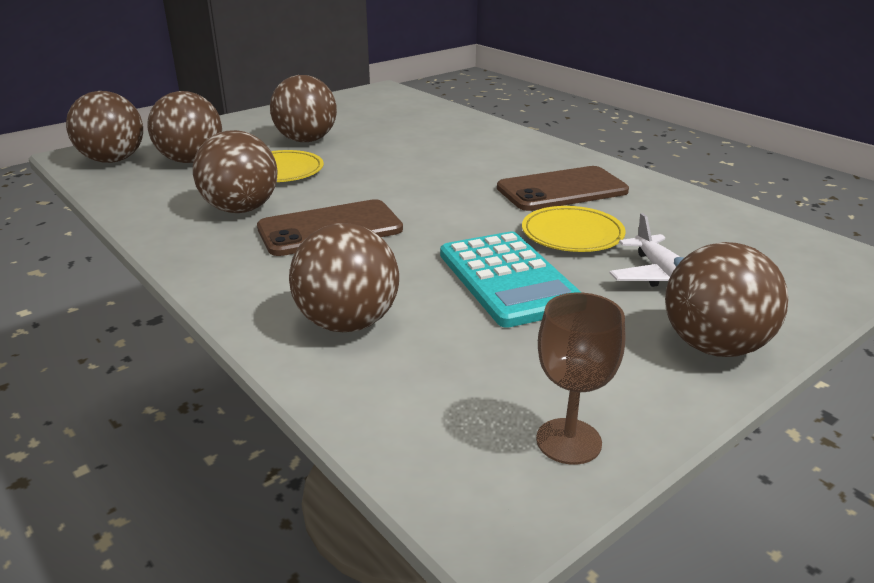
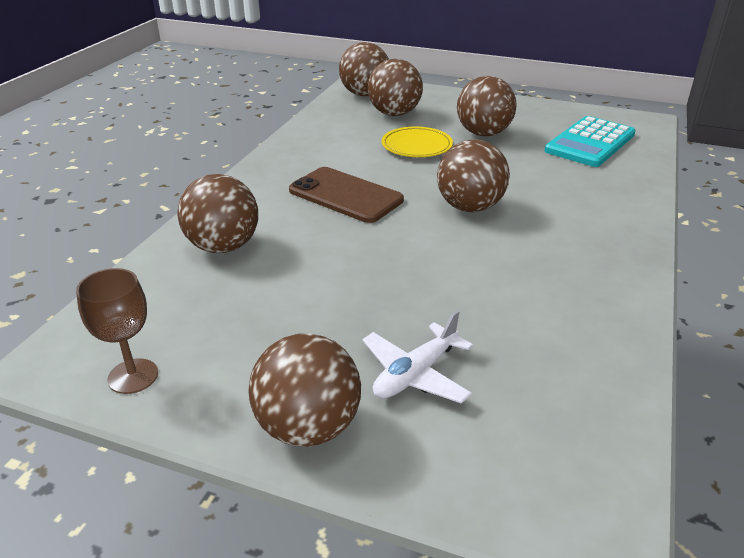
camera: 60 degrees right, 5 degrees up
(241, 209) = (341, 156): brown ball -> brown ball (469, 207)
(508, 279) = (336, 291): turquoise calculator -> turquoise calculator (590, 143)
(562, 190) = (540, 271): brown phone -> none
(572, 234) = (450, 300): yellow plate -> none

